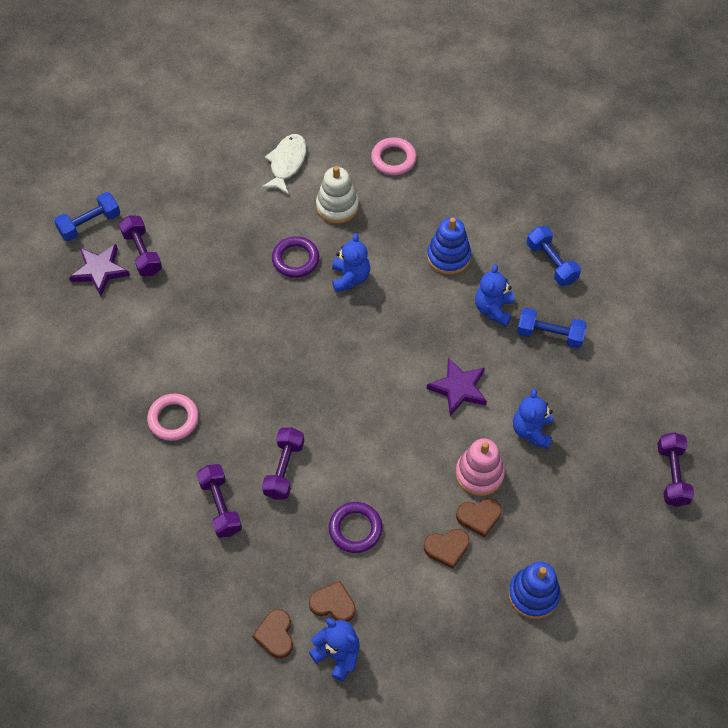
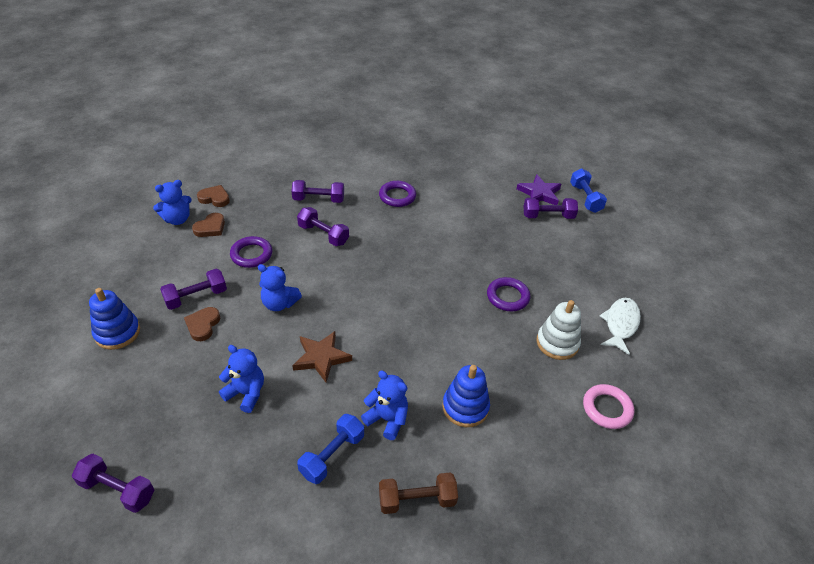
camera: 110 degrees right, 15 degrees down
(173, 419) = (397, 196): pink ring -> purple ring
(287, 163) = (620, 324): white fish -> white fish turned 105 degrees counterclockwise
(350, 278) = (473, 325): blue teddy bear -> blue teddy bear (279, 303)
(447, 548) = (196, 297): brown heart -> purple dumbbell
(459, 388) = (321, 358): purple star -> brown star
(479, 474) = (236, 340): pink stacking toy -> none
(551, 263) = (417, 500): blue dumbbell -> brown dumbbell

